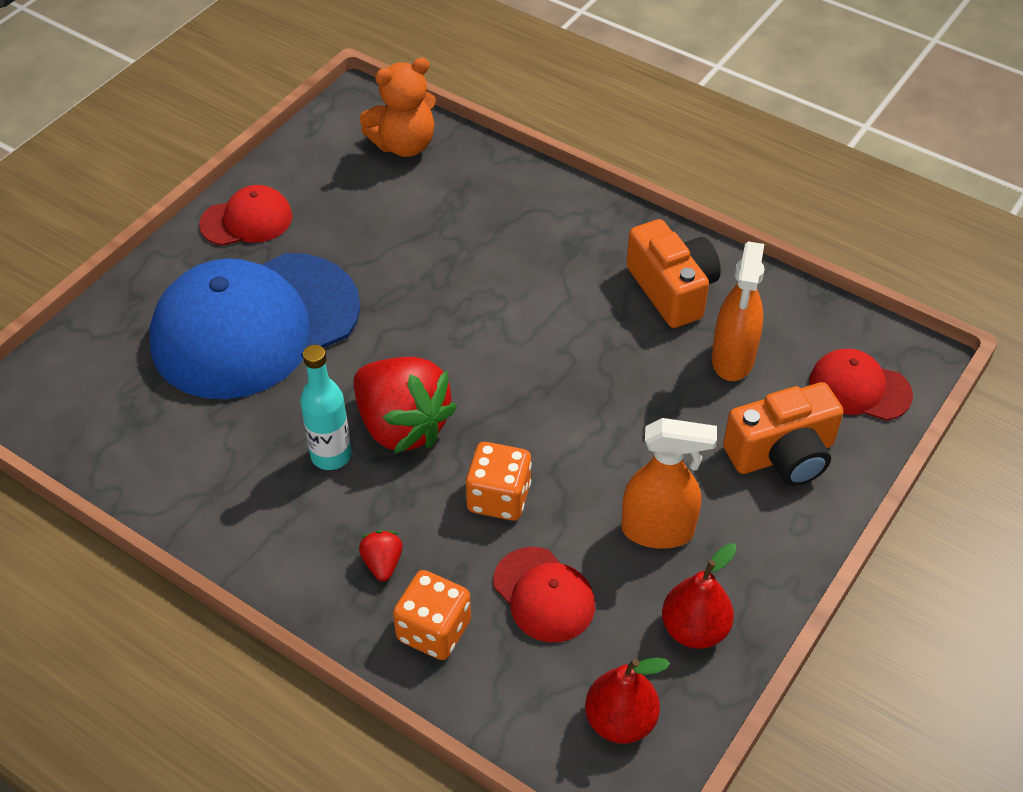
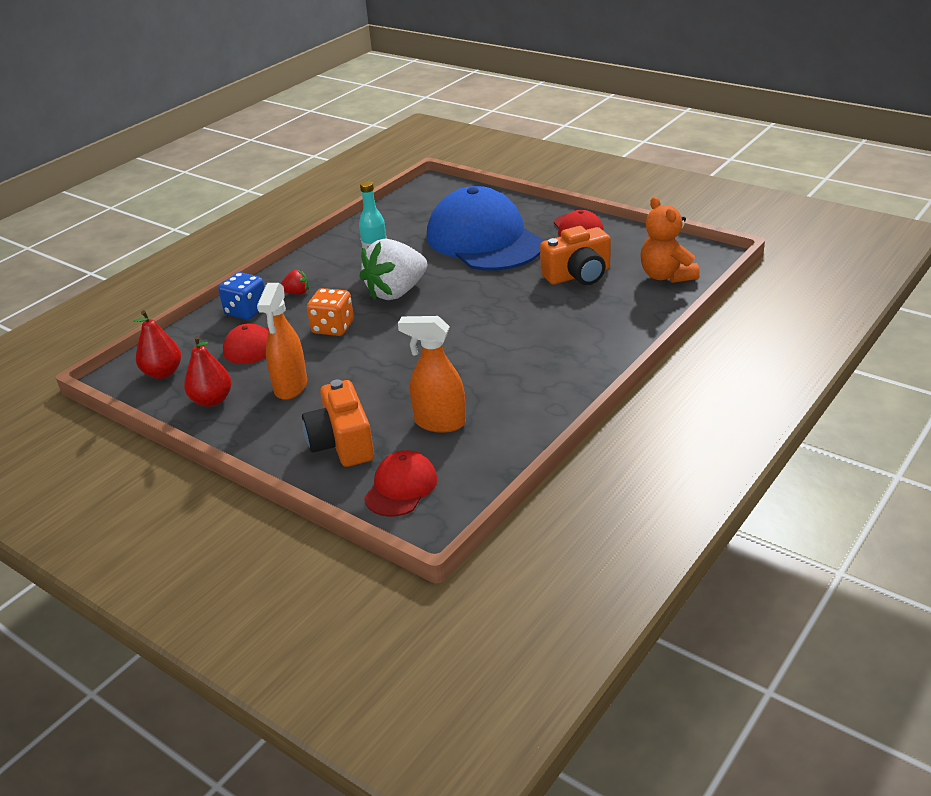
camera: 95 degrees right, 15 degrees down
(402, 426) = (396, 292): red strawberry -> white strawberry
(434, 630) = (246, 311): orange dice -> blue dice
(672, 290) = (515, 395): orange camera -> orange camera (578, 275)

